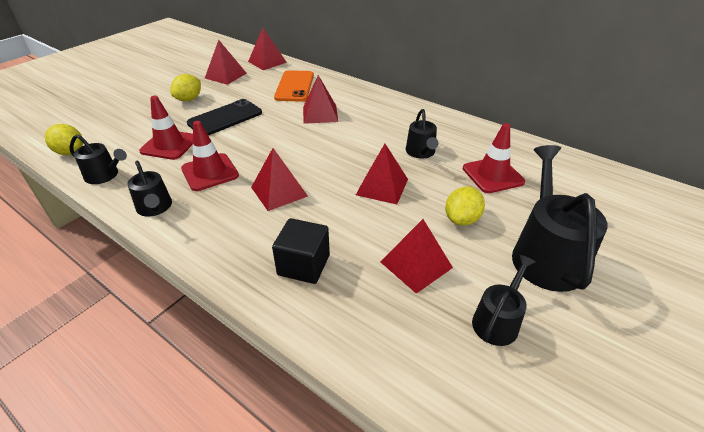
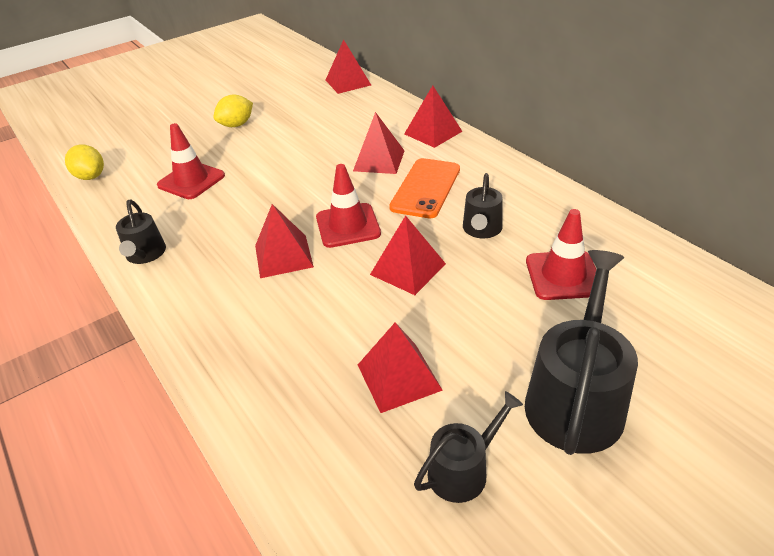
camera: 20 degrees right, 0 degrees up
(104, 175) = (112, 208): black watering can -> none
(210, 172) = (219, 220): red traffic cone -> red traffic cone (348, 225)
(225, 75) = (291, 97): red pyramid -> red pyramid (433, 132)
(225, 118) = (266, 154): black phone -> none
(294, 86) = (365, 119): orange phone -> orange phone (425, 188)
(303, 265) = (269, 351): black cube -> none
(462, 219) = (487, 329): yellow lemon -> none

